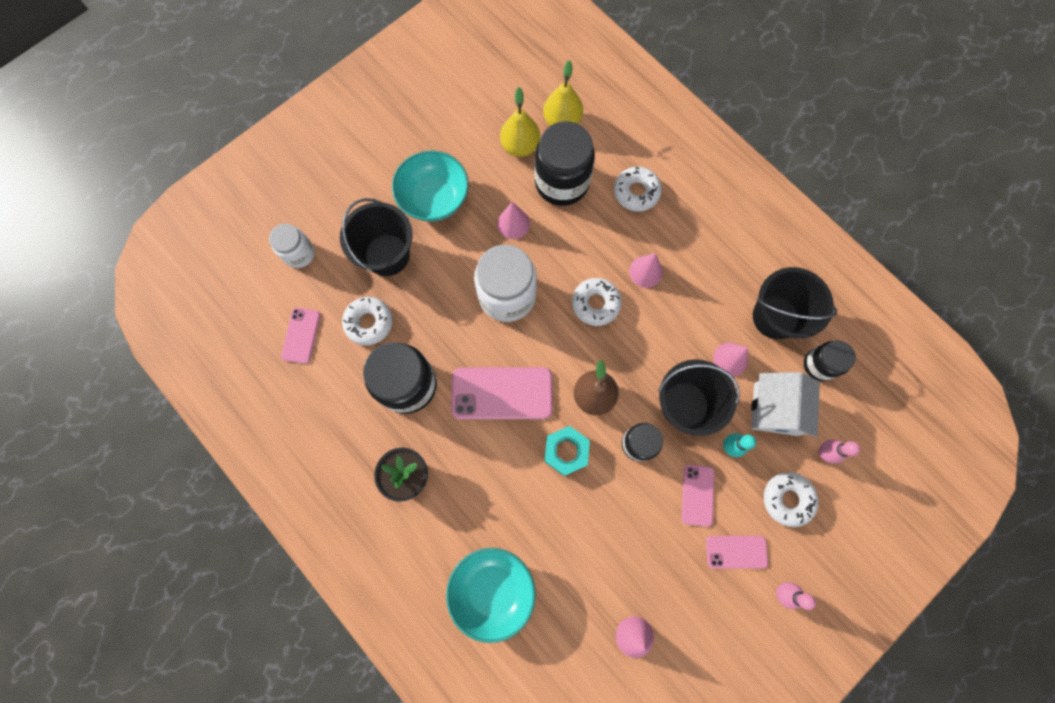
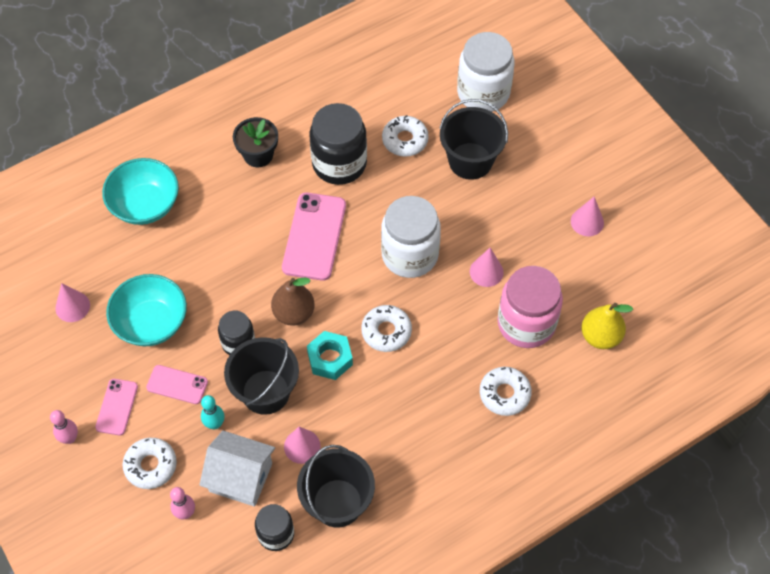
camera: 100 degrees right, 15 degrees down
(299, 254) = (483, 93): white jar -> white jar, size x1.74
(301, 335) = (403, 88): pink phone -> none
(434, 198) = (524, 206): turquoise bowl -> turquoise bowl (151, 322)
(520, 146) = (574, 291): yellow pear -> none
(562, 182) = (526, 323): black jar -> pink jar
(566, 451) = (247, 280): turquoise nut -> turquoise nut (330, 359)
(645, 271) = (412, 385): pink cone -> pink cone (587, 222)

